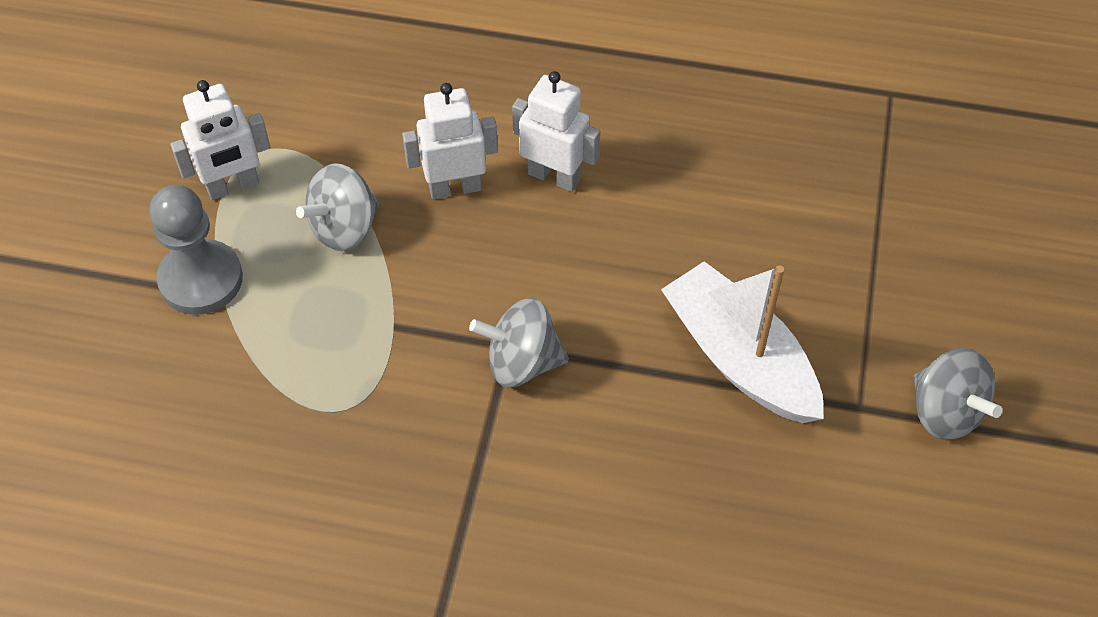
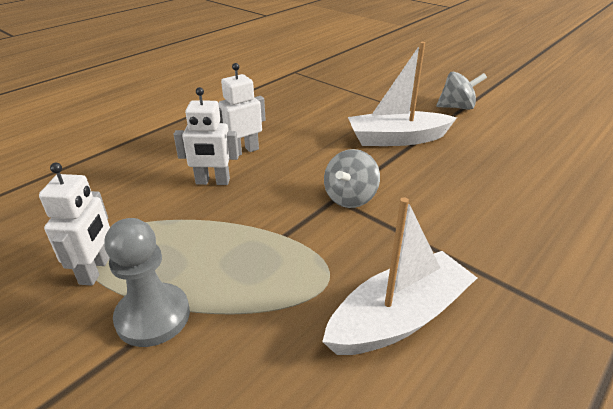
camera: 60 degrees left, 20 degrees down
(319, 504) = (398, 318): none -> white boat
(344, 228) = (191, 231): grey spinning top -> none
(455, 188) = (212, 182): white robot -> white robot turned 105 degrees counterclockwise

